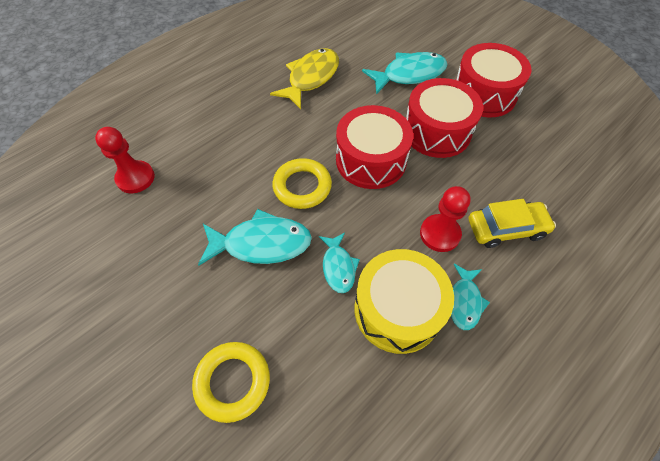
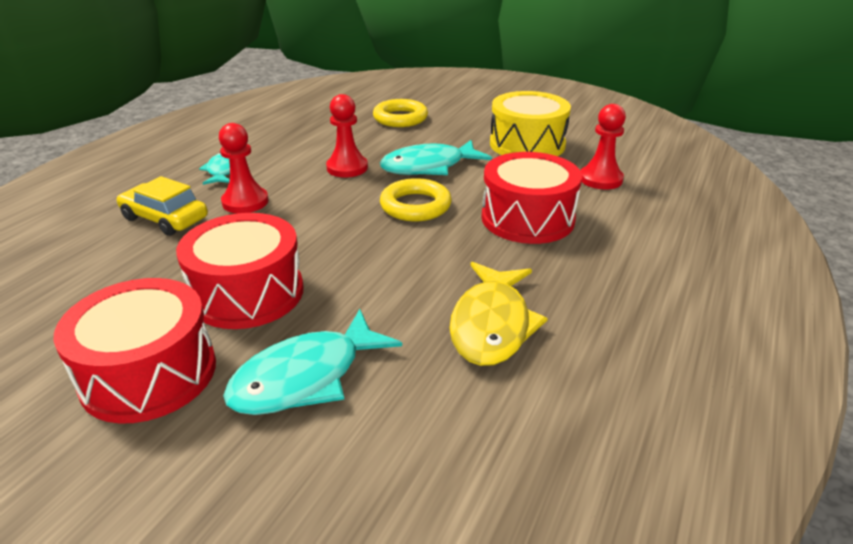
camera: 160 degrees right, 25 degrees down
(338, 267) = (347, 168): turquoise fish -> red pawn
(371, 160) = (341, 242): red drum -> red drum (527, 218)
(397, 309) = (285, 158): yellow drum -> yellow drum (527, 144)
(506, 228) = (165, 218): yellow car -> yellow car turned 60 degrees clockwise

